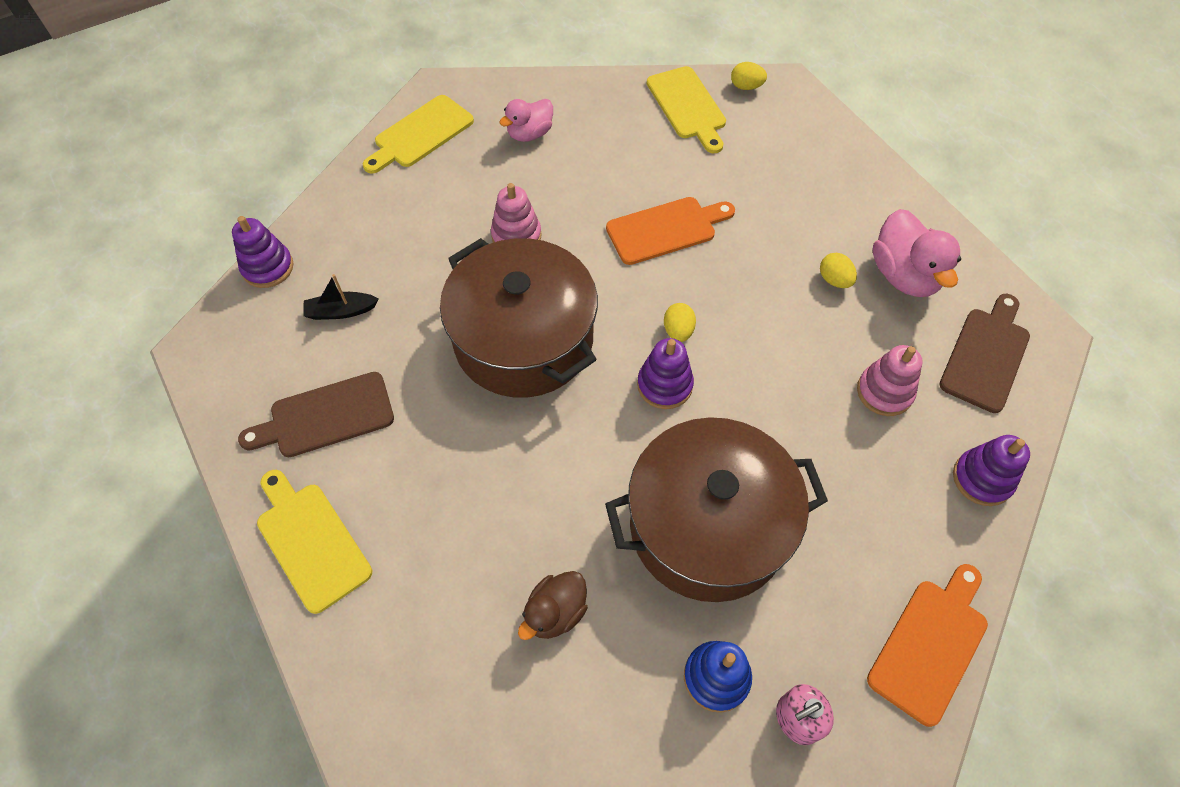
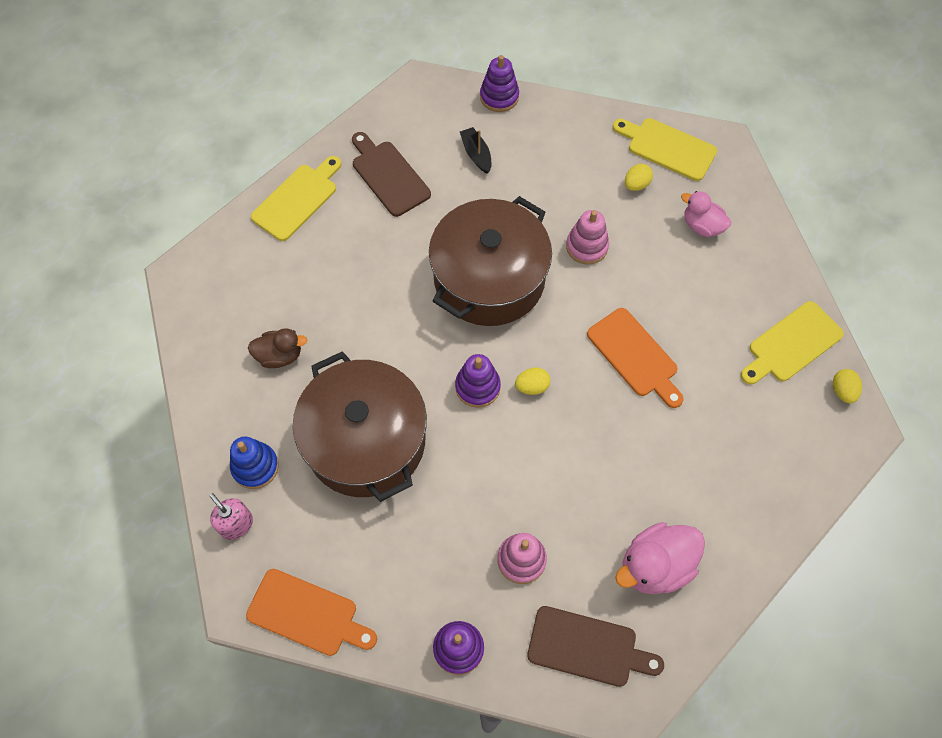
camera: 75 degrees right, 5 degrees up
(555, 612) = (280, 355): brown duck -> brown duck turned 150 degrees clockwise
(834, 280) = (628, 504): yellow egg -> yellow egg (636, 185)

